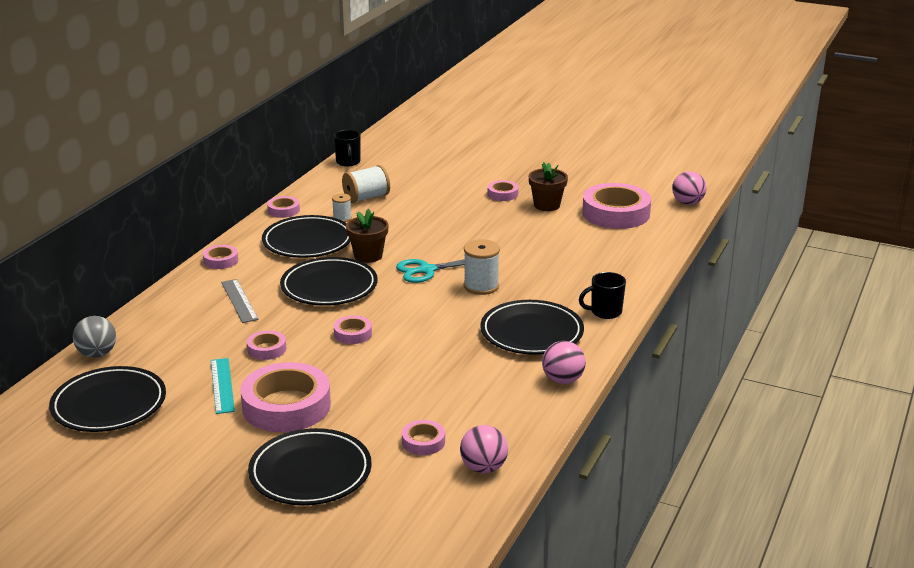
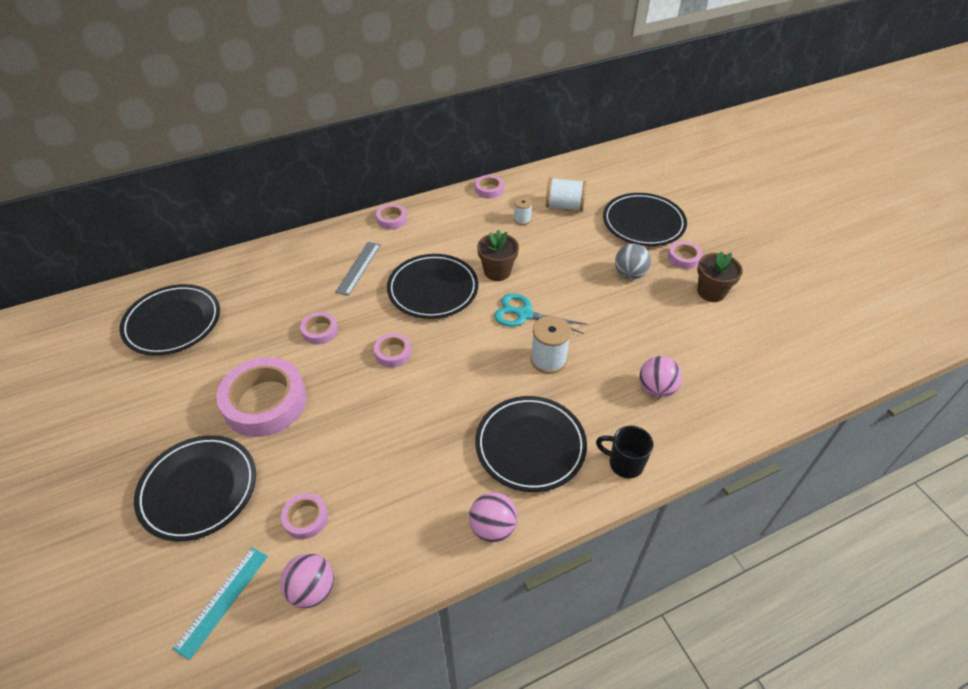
camera: 40 degrees right, 20 degrees up
(97, 354) = (221, 268): grey ball -> grey ball (629, 274)
(222, 385) = (252, 350): turquoise ruler -> turquoise ruler (222, 600)
(308, 242) = (470, 232): black plate -> black plate (643, 223)
(348, 162) = (591, 161): black mug -> none
(616, 213) = (770, 338): pink tape -> none
(687, 203) = (864, 364): pink ball -> pink ball (656, 389)

